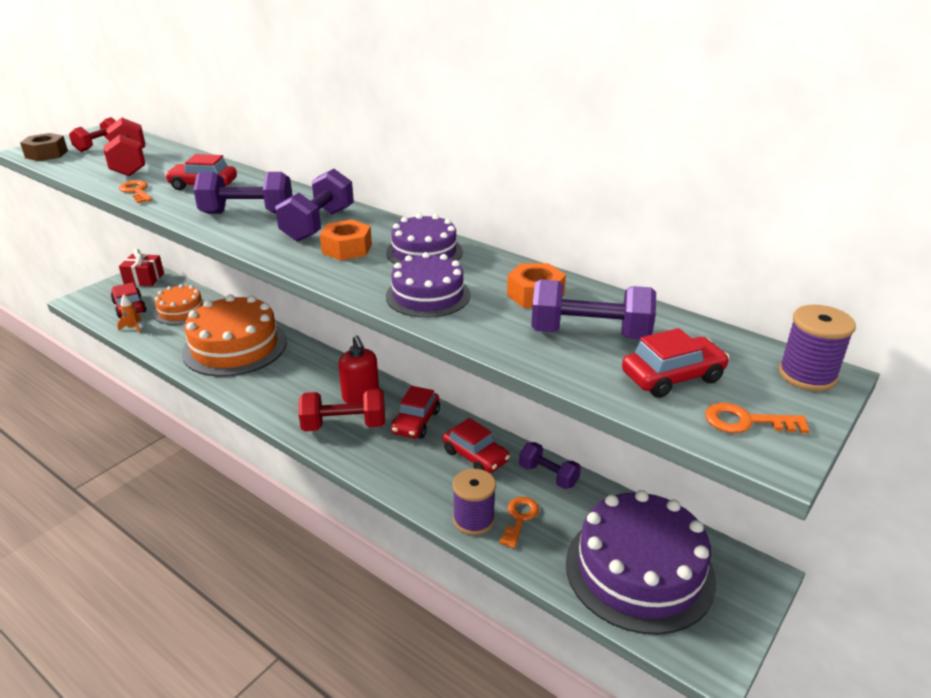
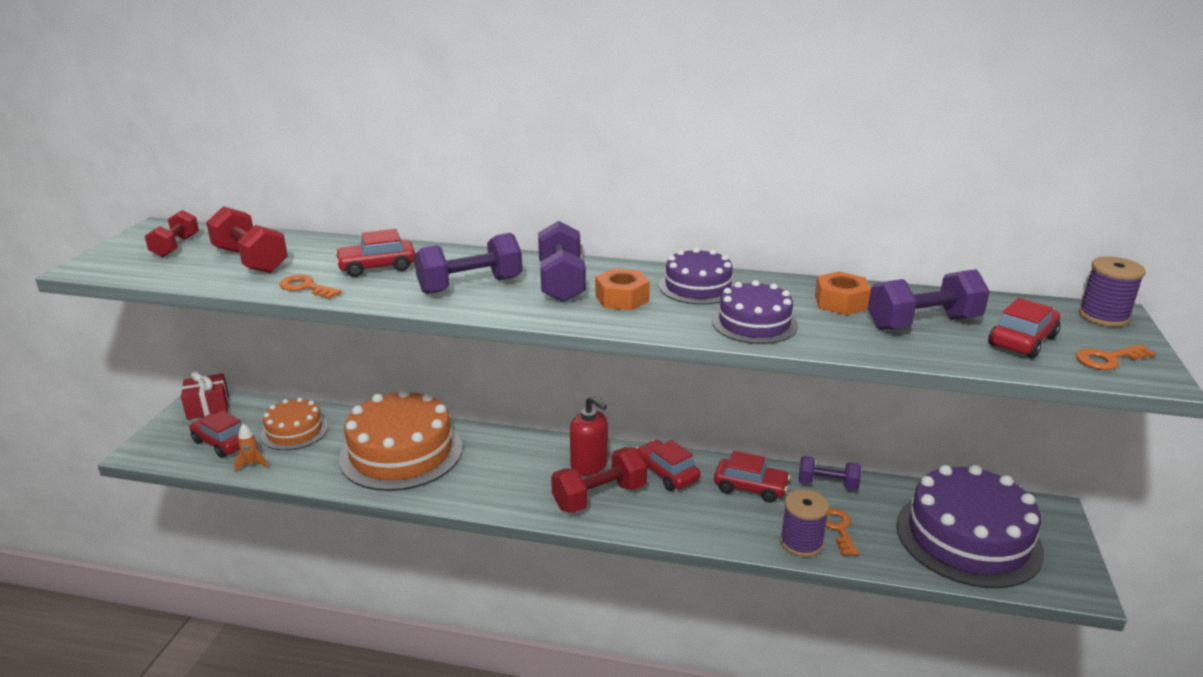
camera: 25 degrees left, 5 degrees down
(46, 154) = (118, 267): brown nut -> none
(416, 422) = (666, 473): red car -> red car turned 150 degrees clockwise

